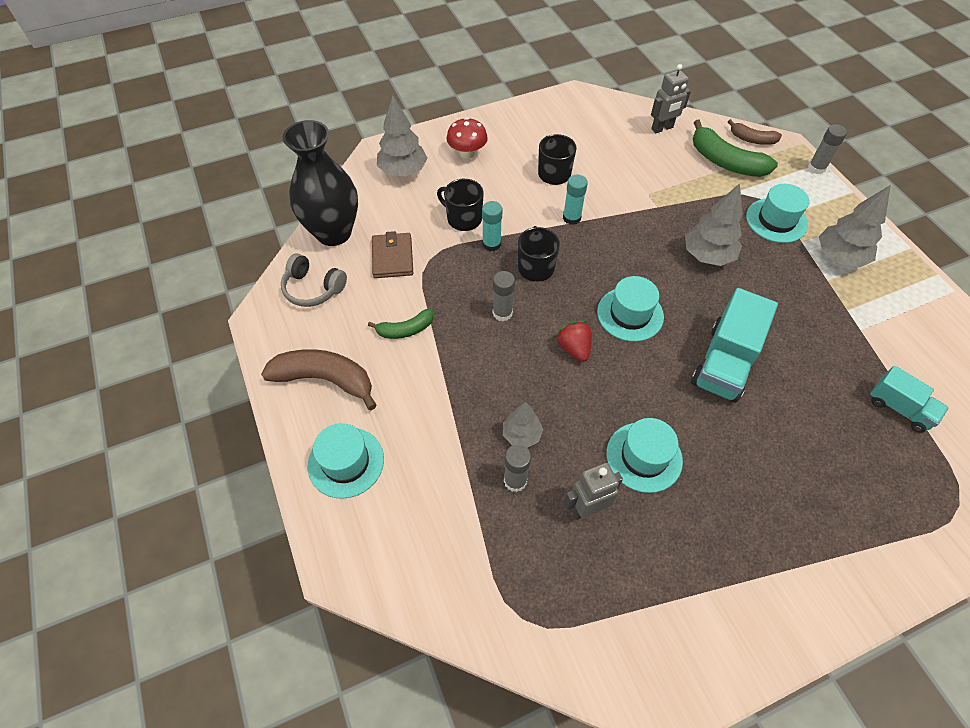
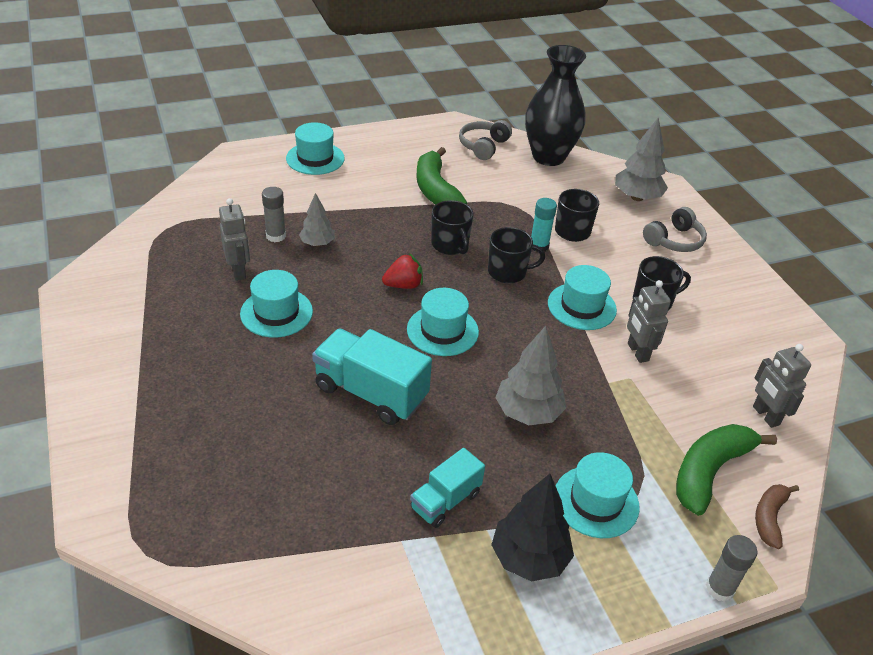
camera: 90 degrees right, 15 degrees down
(325, 379) = (390, 151): brown banana -> none
(392, 258) = (519, 187): brown wallet -> none
(405, 329) = (436, 190): green banana -> green banana, size x1.73
(467, 153) = (674, 240): red mushroom -> grey headphones
(502, 313) = (450, 245): grey glue stick -> black mug
(571, 218) = (581, 306): turquoise glue stick -> turquoise hat
(618, 188) = (637, 352): none -> grey robot
(839, 257) = (529, 558): grey tree -> black tree
(899, 408) = (280, 541): turquoise truck -> turquoise truck (445, 501)

